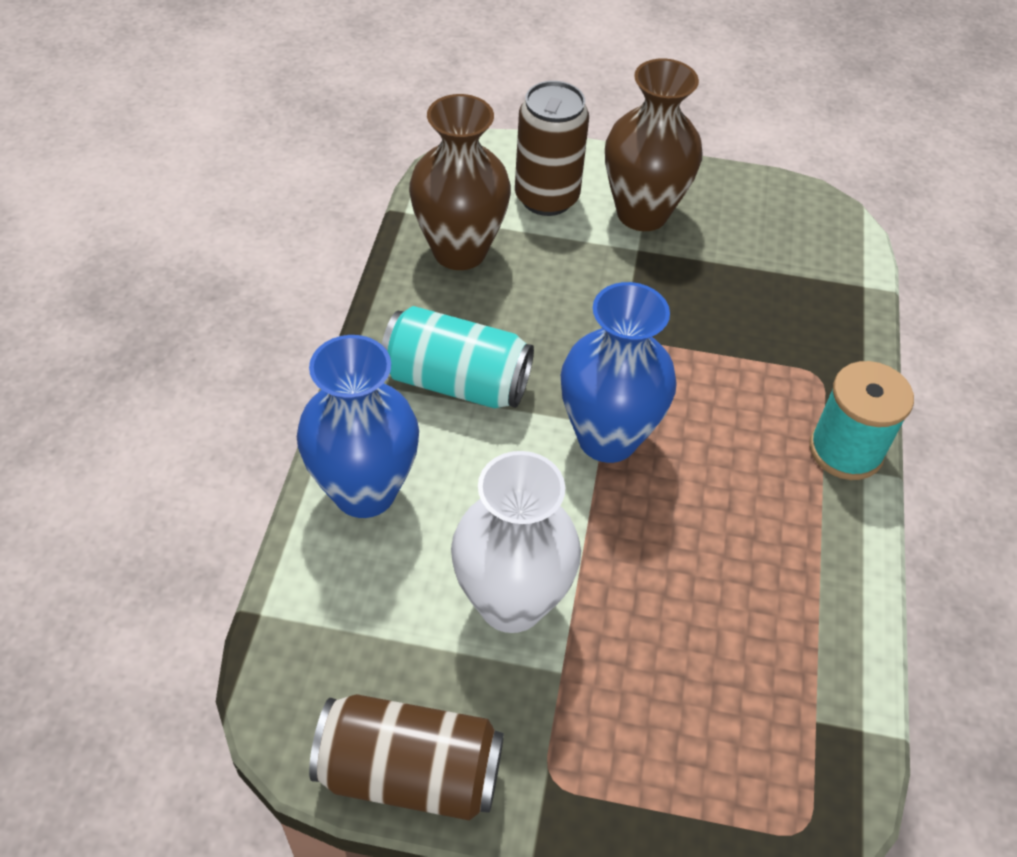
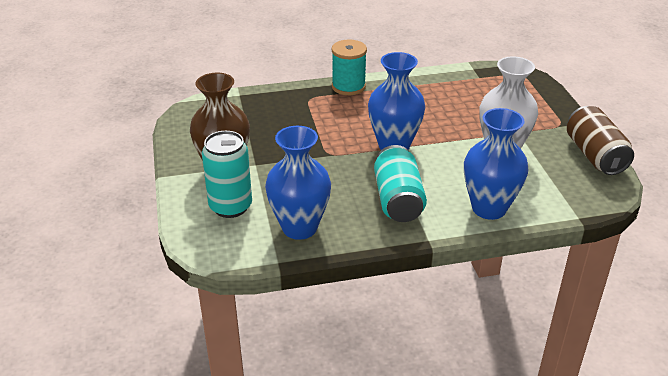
camera: 110 degrees left, 15 degrees down
(459, 251) = (299, 227): brown vase -> blue vase
(546, 198) = (230, 206): brown can -> turquoise can

